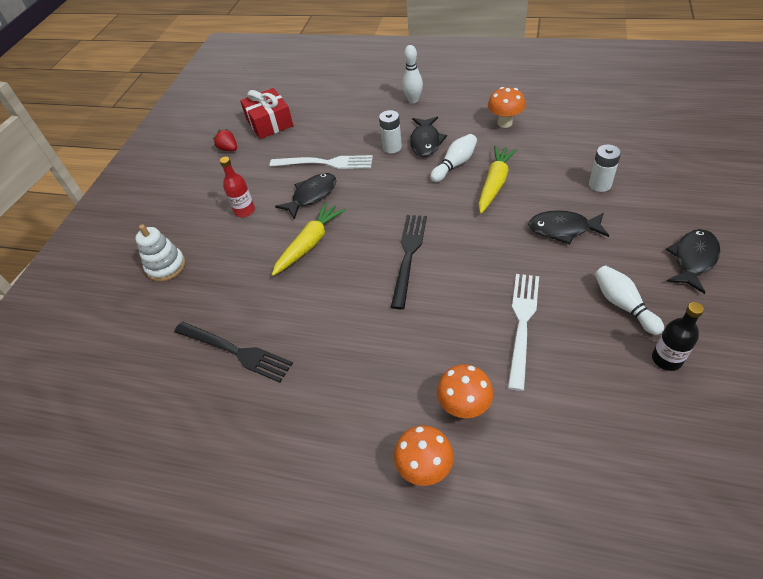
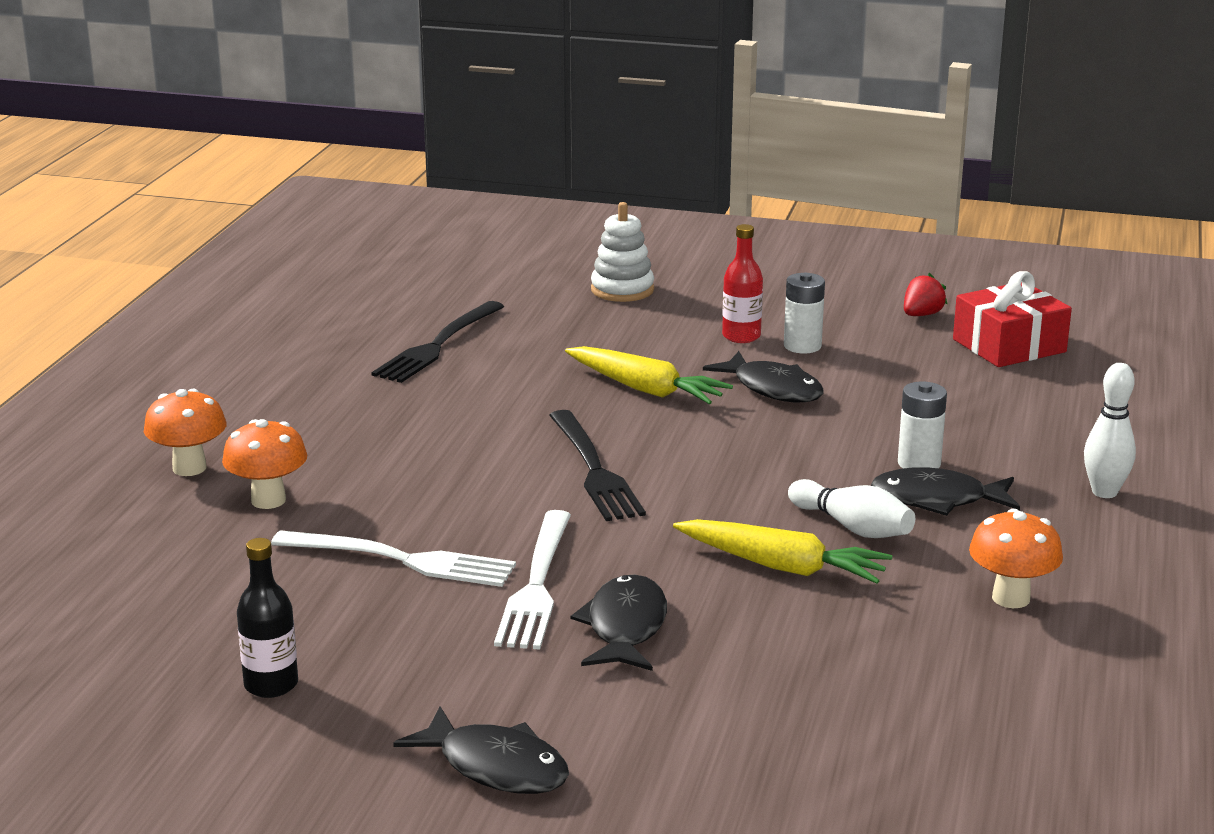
camera: 85 degrees right, 25 degrees down
(326, 163) = (870, 400): white fork -> white fork (536, 586)
(408, 255) = (595, 470): black fork -> black fork turned 60 degrees clockwise
(600, 184) = (760, 692): white battery -> white battery (802, 346)
(623, 305) = (406, 663): white bowling pin -> none

